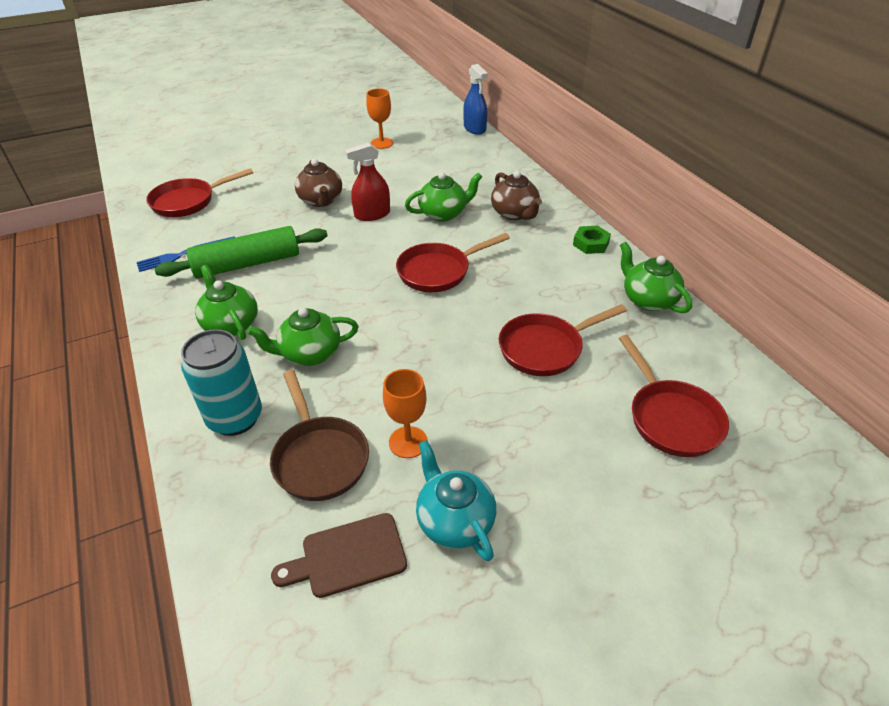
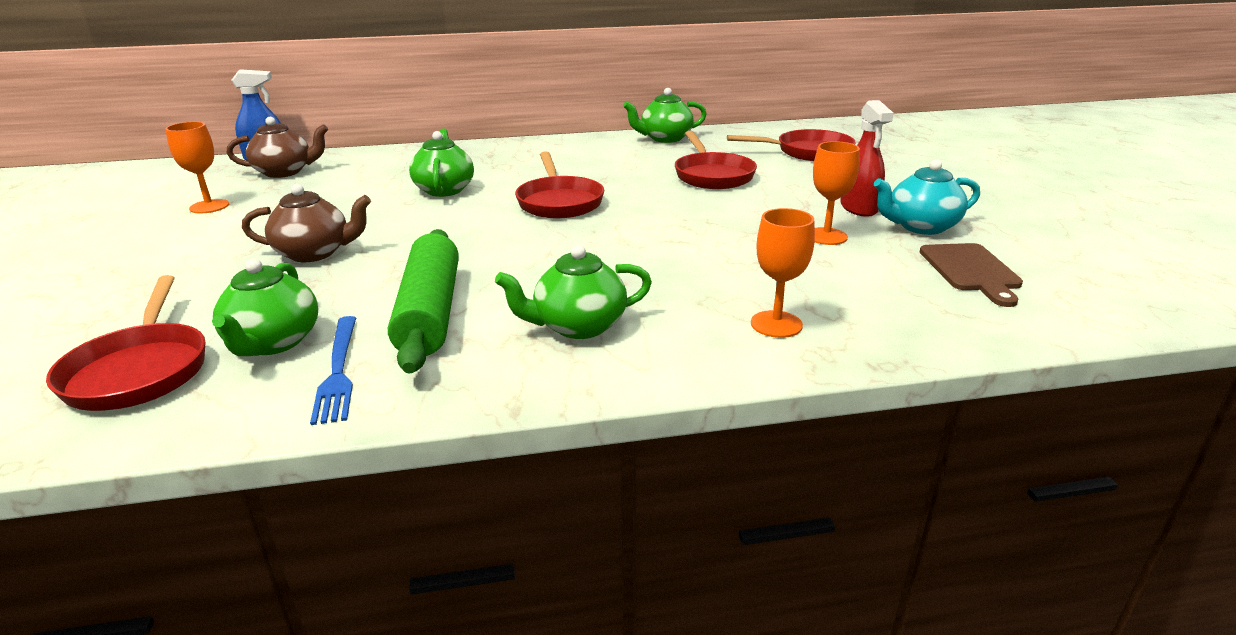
camera: 75 degrees left, 15 degrees down
(235, 418) = (776, 324): turquoise can -> orange goblet
(310, 354) = (671, 275): green teapot -> green teapot (273, 342)
(319, 458) = (846, 277): brown pan -> none
(372, 214) = (397, 224): red spray bottle -> red spray bottle (858, 208)
(515, 213) = (483, 162): brown teapot -> brown teapot (284, 172)
(590, 244) = (568, 143): green nut -> none

